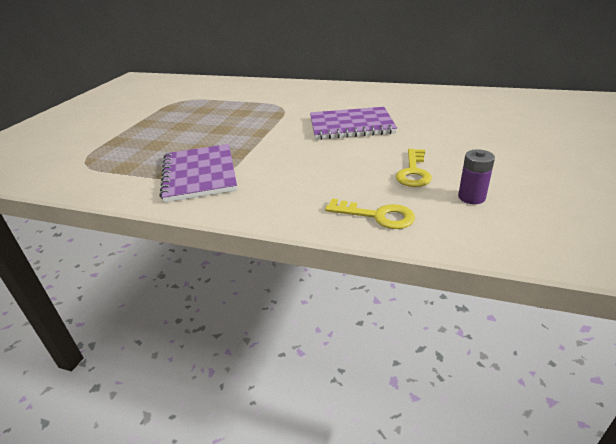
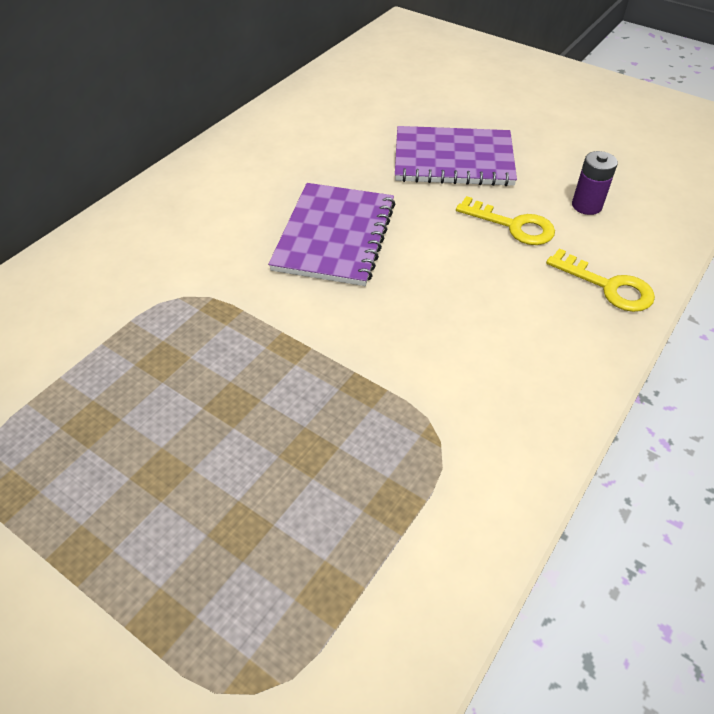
camera: 75 degrees left, 15 degrees up
(200, 174) = (422, 457): purple notebook -> purple notebook (453, 159)
(377, 216) = (608, 286): yellow key -> yellow key turned 90 degrees clockwise

